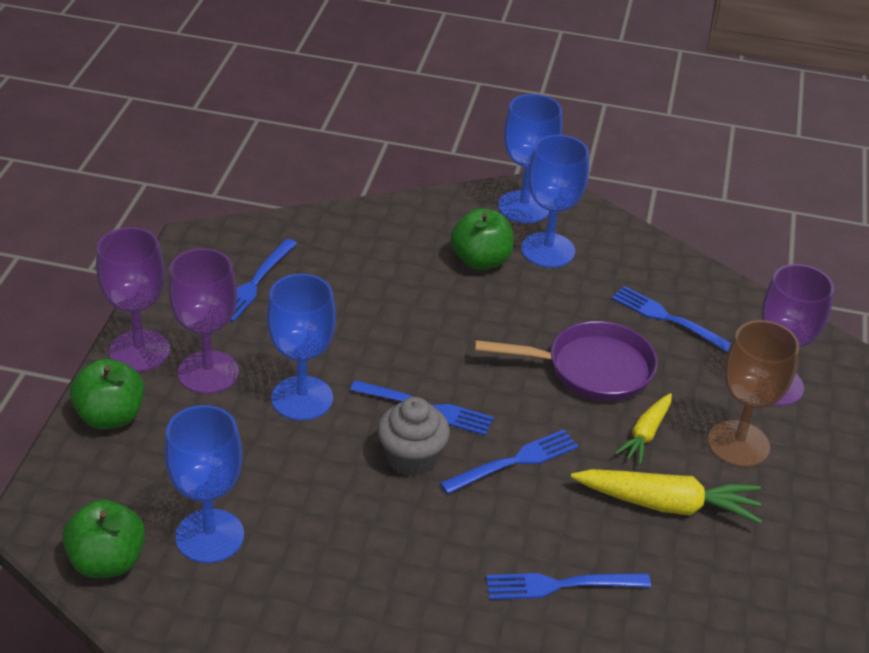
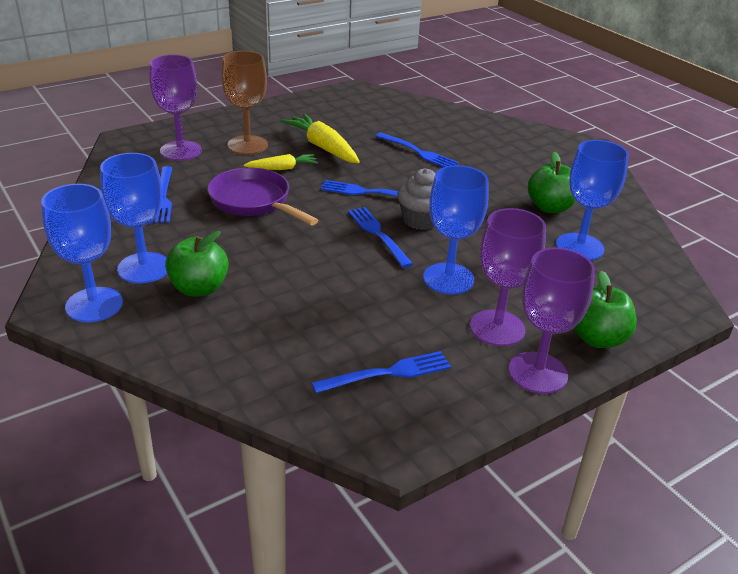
camera: 135 degrees left, 5 degrees down
(107, 561) = (653, 265): green apple -> green apple (550, 207)

